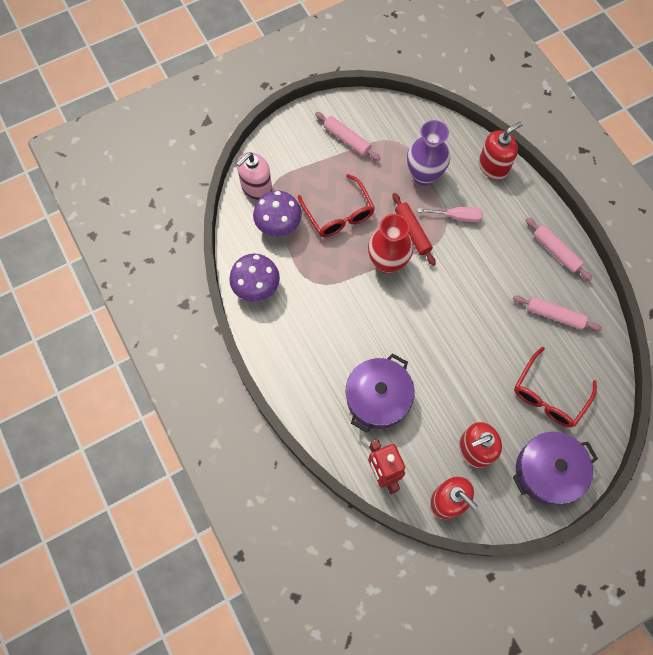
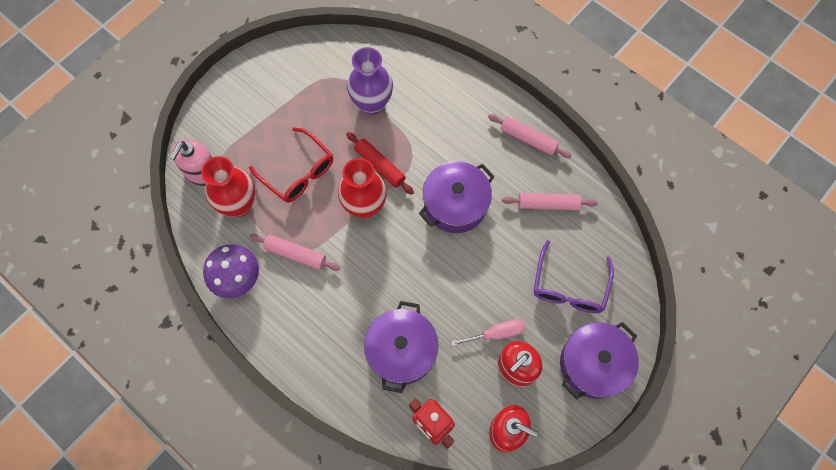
camera: 20 degrees left, 0 degrees up
(278, 225) = (239, 204): purple mushroom -> red vase
(347, 139) = (281, 91): pink rolling pin -> pink rolling pin (295, 254)
(457, 217) = (419, 136): pink screwdriver -> pink screwdriver (496, 333)
(469, 287) = (455, 204): none -> purple pot
(493, 166) = (438, 73): red soap dispenser -> none
(549, 395) = (569, 286): red glasses -> purple glasses

